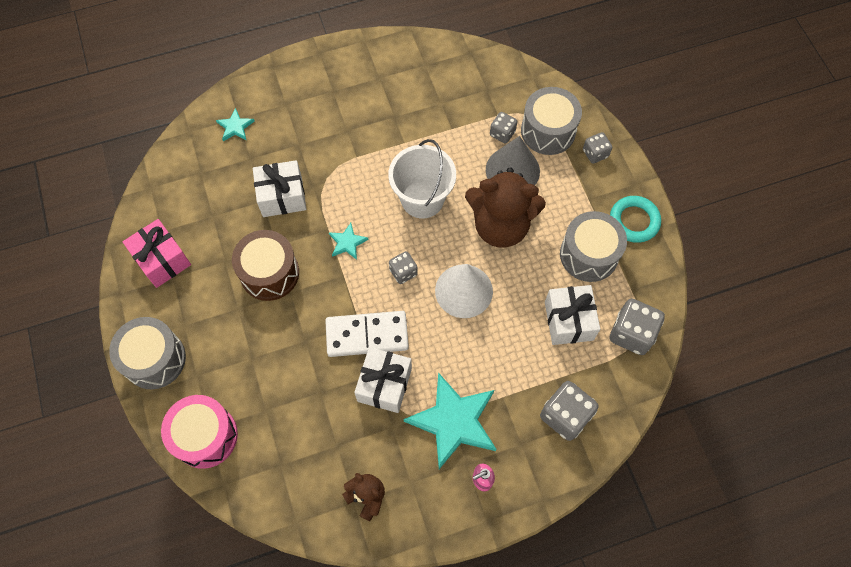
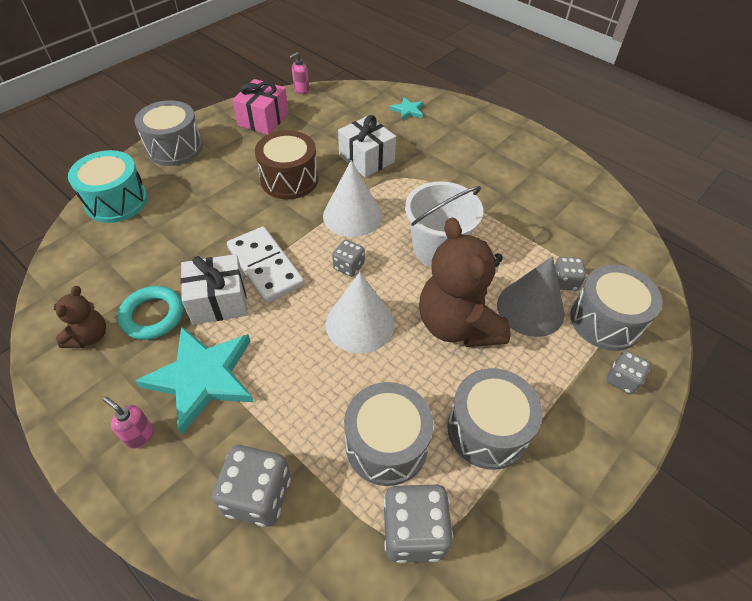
camera: 60 degrees right, 15 degrees down
(136, 204) = (301, 90): none -> pink soap dispenser
(205, 436) = (116, 201): pink drum -> turquoise drum
(347, 242) = (352, 215): turquoise star -> white cone
(568, 321) = (386, 444): white gift -> grey drum
(634, 221) = (572, 464): turquoise ring -> turquoise ring (153, 315)

